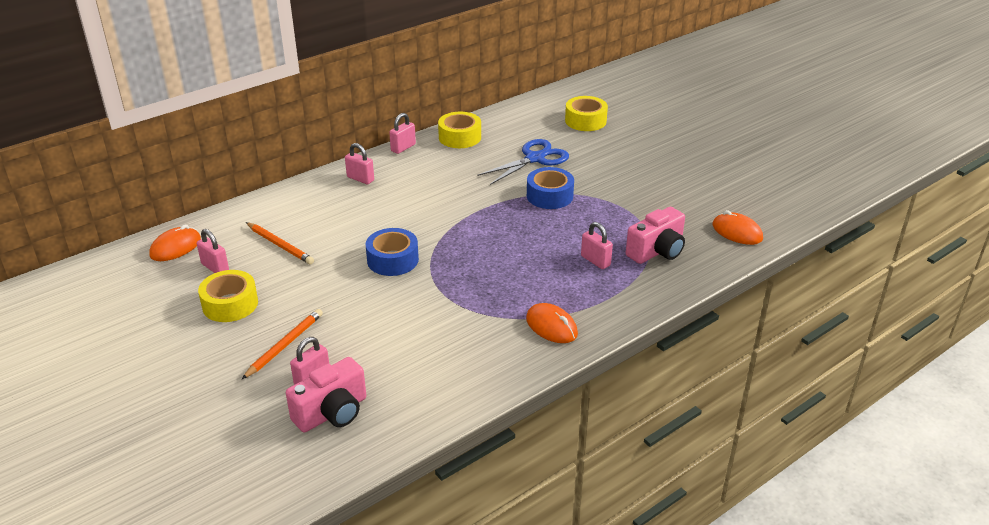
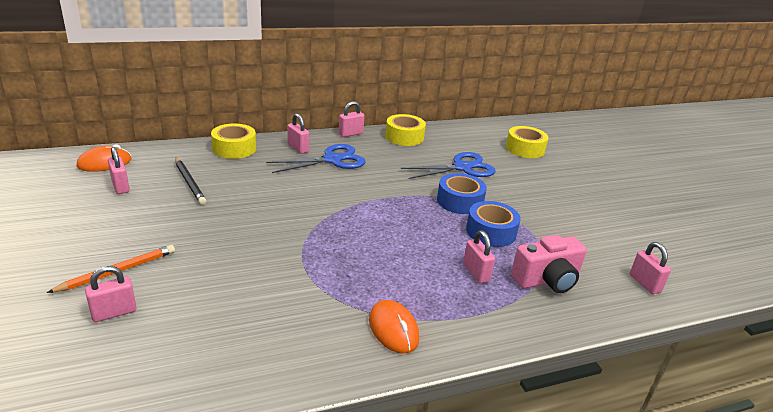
camera: 15 degrees right, 5 degrees down
(230, 304) = (104, 220): yellow tape -> yellow tape (234, 148)
(280, 245) = (189, 182): orange pencil -> black pencil
(332, 413) = (102, 356): pink camera -> none
(393, 260) = (277, 220): blue tape -> blue tape (491, 232)
(403, 183) = (332, 160): none -> blue scissors
(737, 232) = (644, 283): orange mouse -> pink padlock

